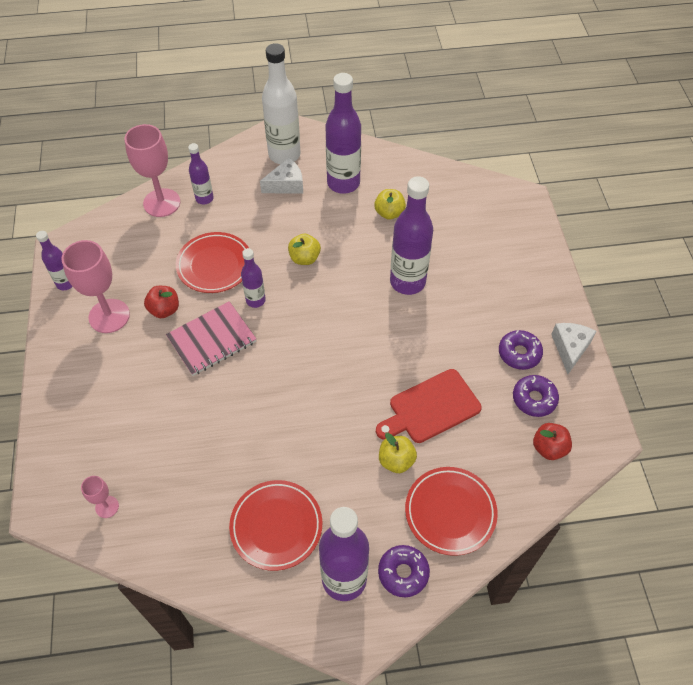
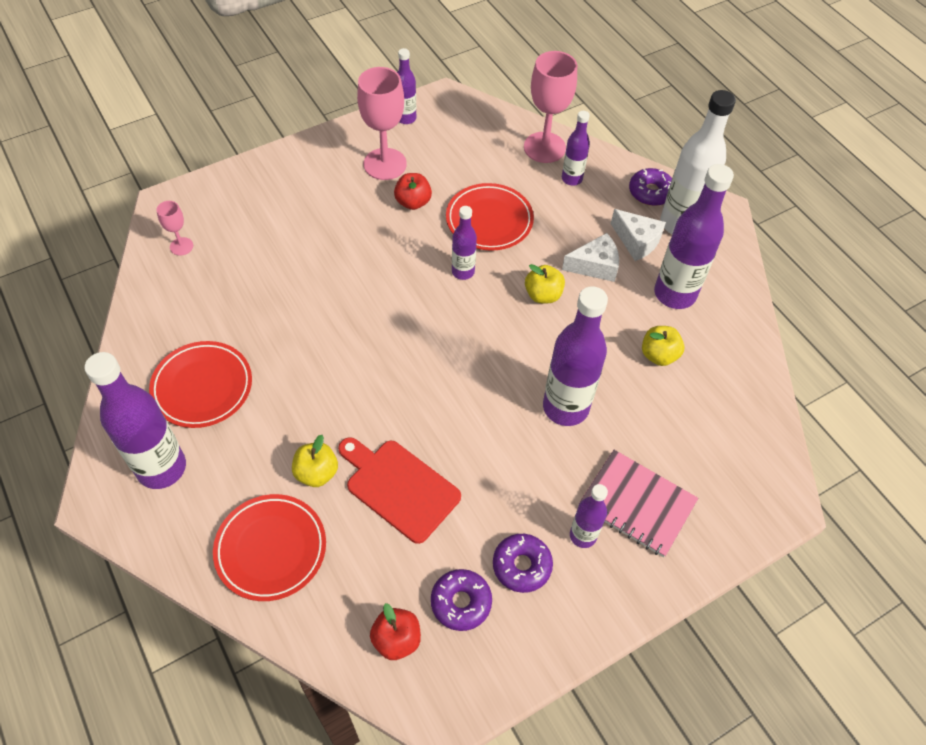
camera: 65 degrees right, 0 degrees up
(212, 340) = (395, 253): pink notebook -> pink notebook (637, 504)
(403, 573) = (184, 523): purple donut -> purple donut (650, 192)
(509, 310) = (583, 535): none -> purple bottle
(570, 348) = (560, 628): white cheese -> white cheese (595, 266)

